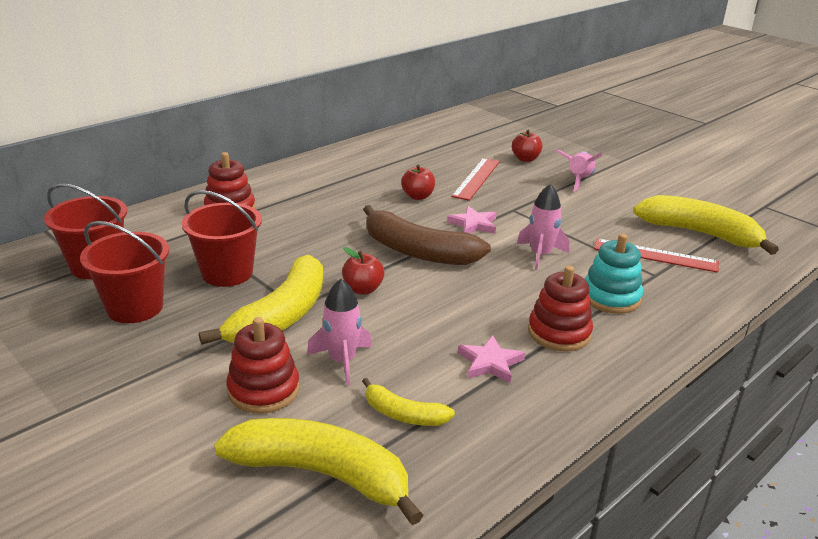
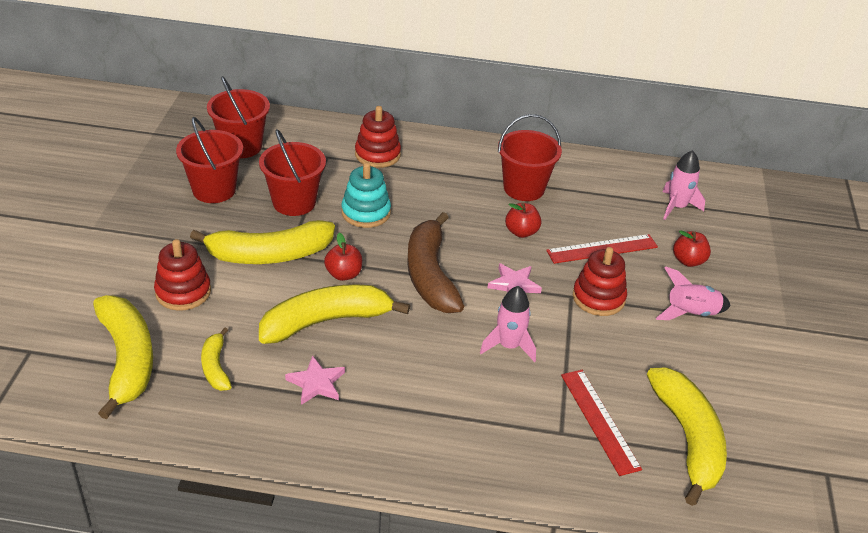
camera: 50 degrees right, 10 degrees up
(342, 361) = (246, 309): pink rocket -> pink rocket (677, 207)
(369, 175) = (524, 188): none -> red bucket
(413, 324) = (325, 321): none -> yellow banana
(559, 333) = (396, 405): red stacking toy -> red stacking toy (598, 298)
(610, 297) = (486, 416): turquoise stacking toy -> turquoise stacking toy (366, 212)

